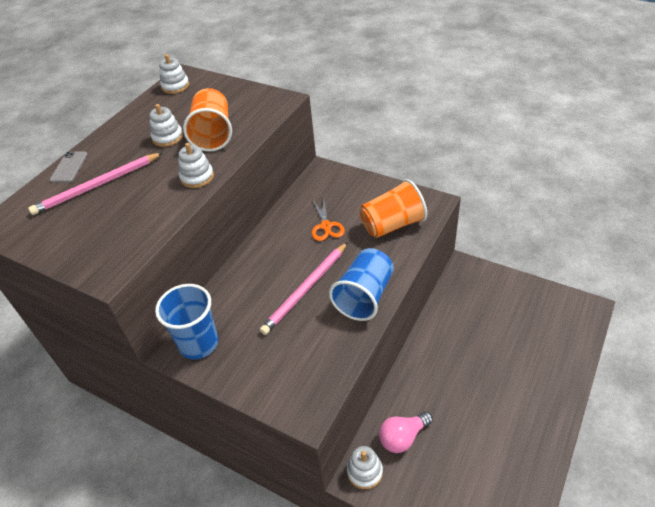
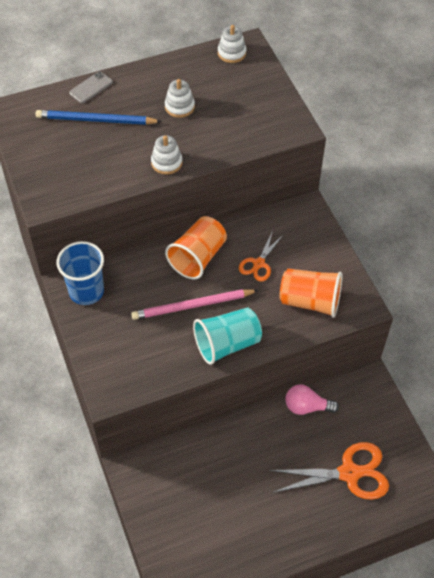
camera: 35 degrees right, 10 degrees up
(97, 186) = (95, 120): pink pencil -> blue pencil
(213, 134) = (214, 128): orange cup -> orange cup (198, 257)
(364, 296) = (227, 344): blue cup -> turquoise cup
(364, 471) = (137, 467): white stacking toy -> none
(403, 437) = (184, 467): pink light bulb -> pink light bulb (306, 407)
(523, 339) = (349, 473): none -> orange scissors

